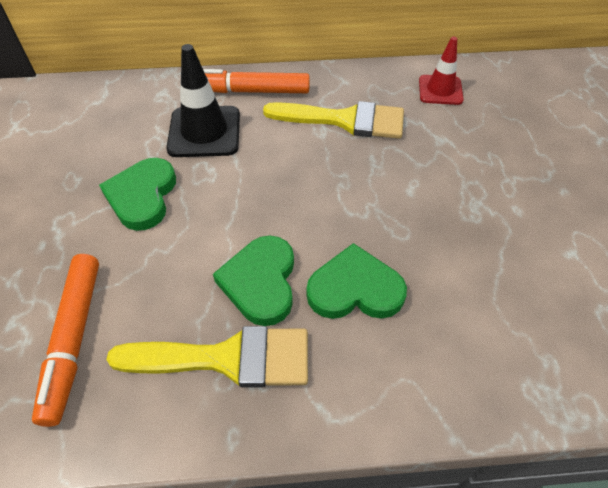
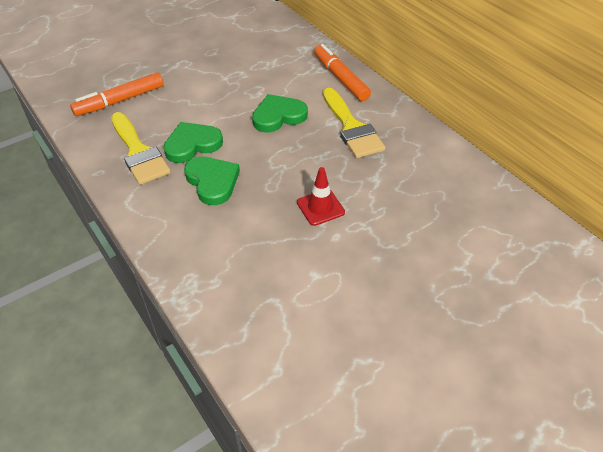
camera: 60 degrees right, 5 degrees down
(142, 196) = (219, 79): green heart -> green heart (278, 116)
(204, 132) = (287, 77): black traffic cone -> none
(440, 90) = (431, 162): red traffic cone -> red traffic cone (320, 207)

